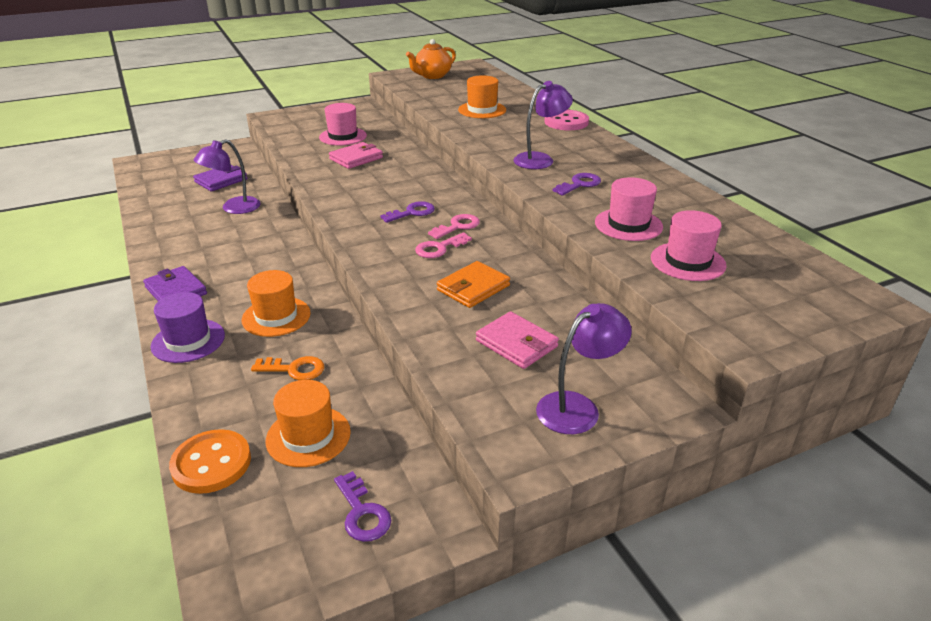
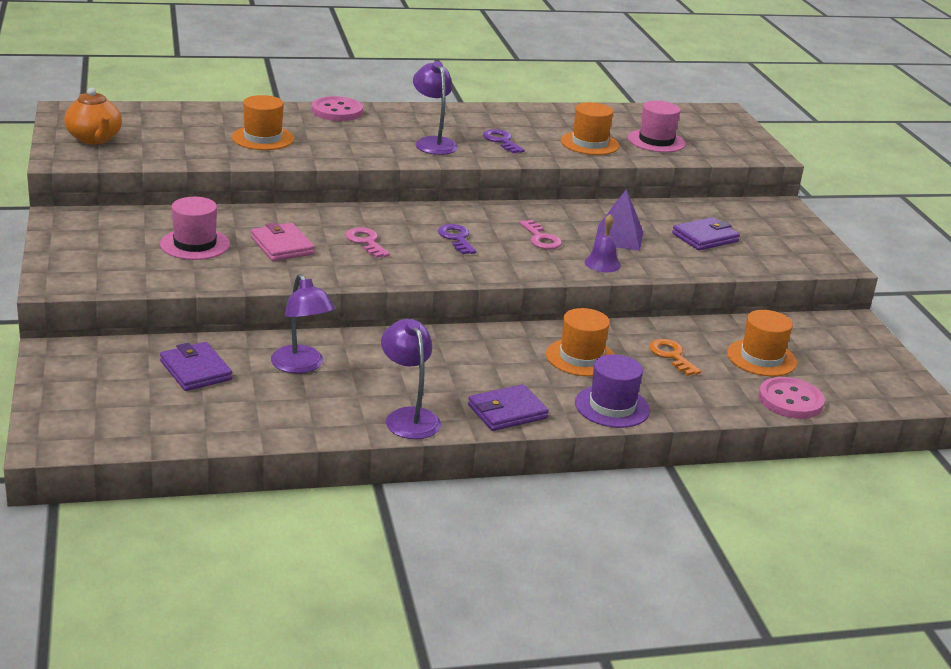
camera: 80 degrees left, 5 degrees down
(211, 463) = (790, 400): orange button -> pink button
(294, 369) = (671, 356): orange key -> orange key turned 45 degrees counterclockwise
(362, 513) = (841, 346): purple key -> none
(403, 284) = (602, 263): none -> purple bell
(457, 226) = (499, 223): pink key -> pink key (366, 242)
(473, 288) = (618, 237): orange wallet -> purple pyramid
(516, 343) = (705, 237): pink wallet -> purple wallet
(577, 407) = (781, 234): purple lamp -> purple lamp (408, 417)
(628, 225) = (589, 143): pink hat -> orange hat

